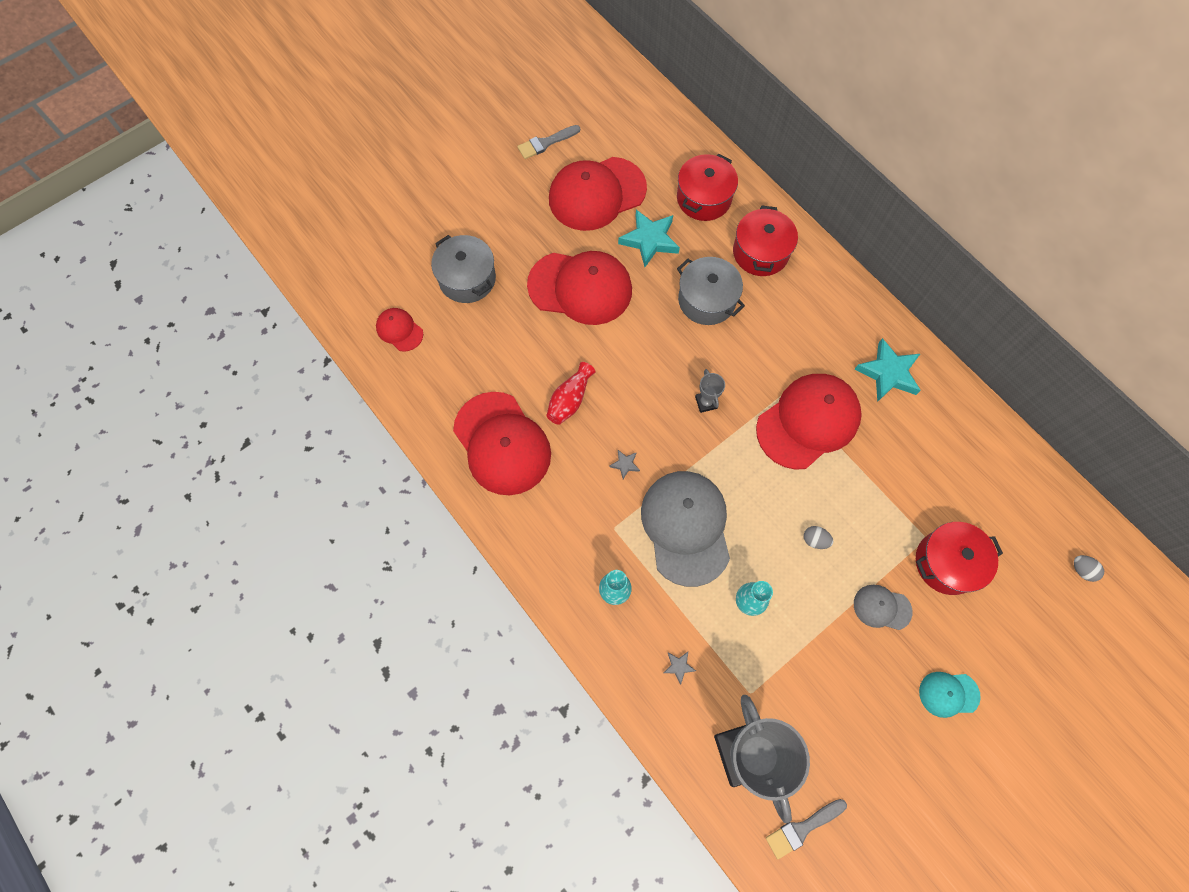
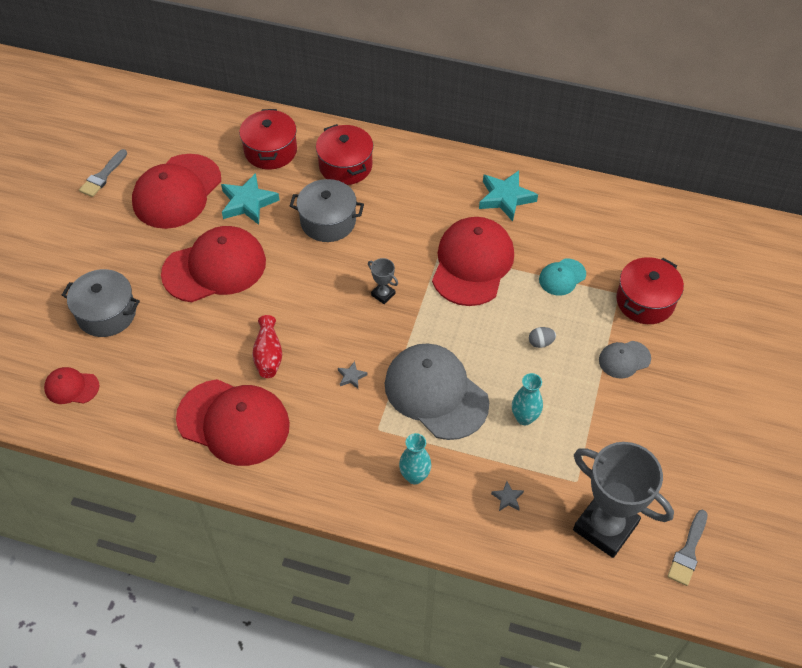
camera: 35 degrees left, 15 degrees down
(948, 694) = (715, 388): turquoise cap -> turquoise cap (562, 277)
(1082, 570) = (736, 251): grey egg -> none

